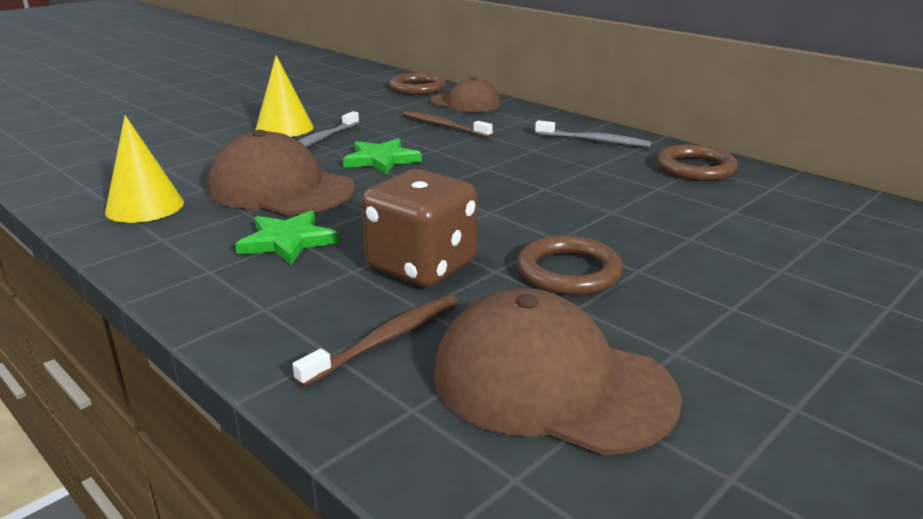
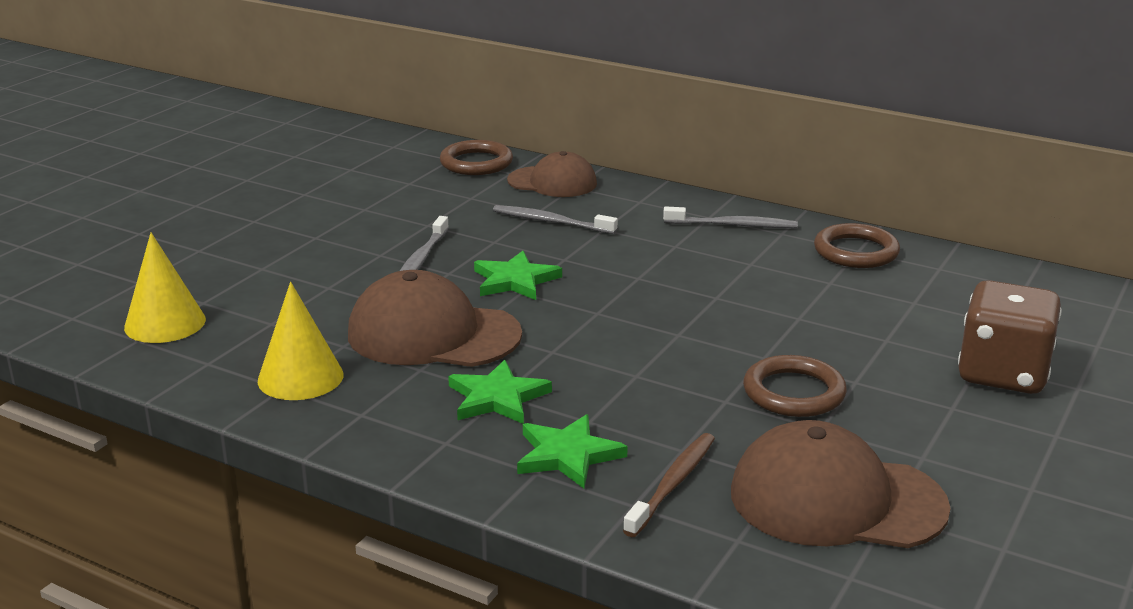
camera: 15 degrees left, 0 degrees up
(284, 128) = (361, 247): yellow cone -> yellow cone (165, 323)
(307, 297) = (568, 455): none -> green star
(422, 267) = (653, 407): brown dice -> brown dice (1003, 374)
(443, 126) = (550, 222): brown toothbrush -> grey toothbrush

